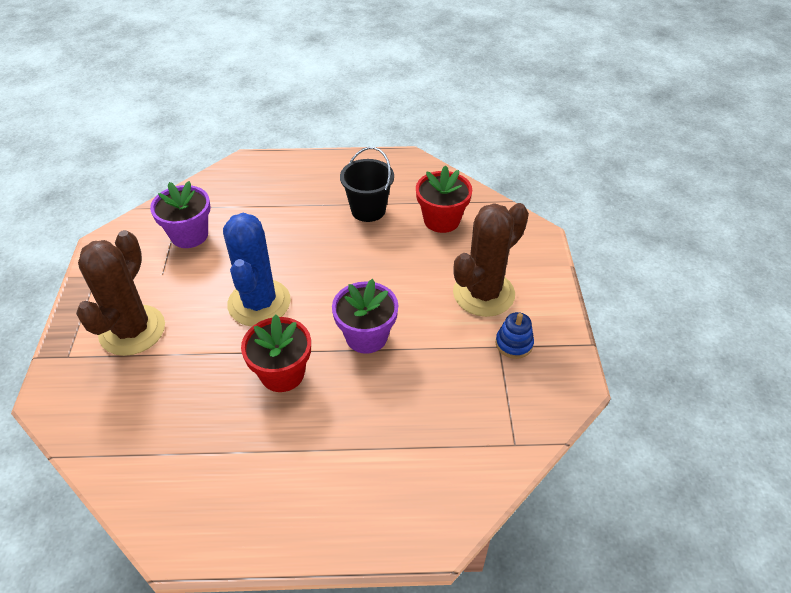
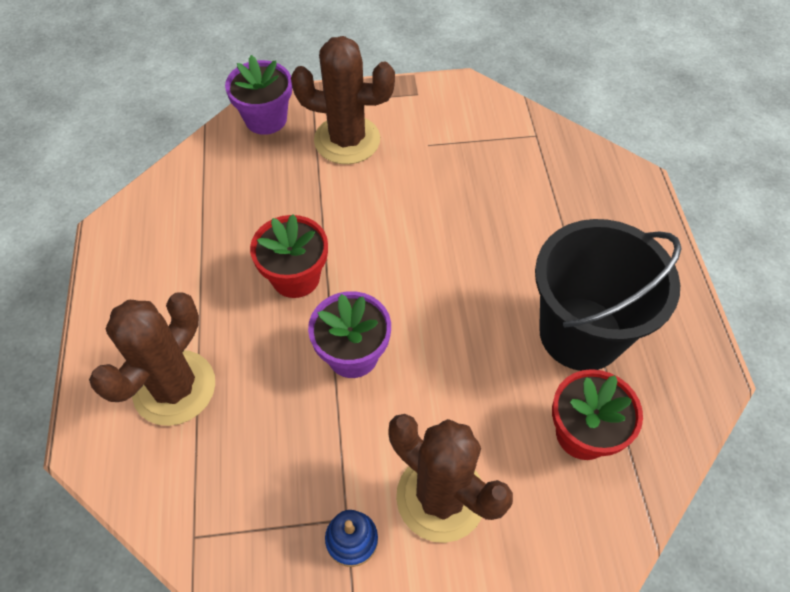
camera: 85 degrees right, 10 degrees up
(189, 235) = (491, 154): purple flower pot -> purple flower pot (266, 119)
(259, 303) = (395, 238): blue cactus -> none
(368, 210) = (581, 333): black bucket -> black bucket, size x1.70
(381, 466) = (174, 388): none -> brown cactus

